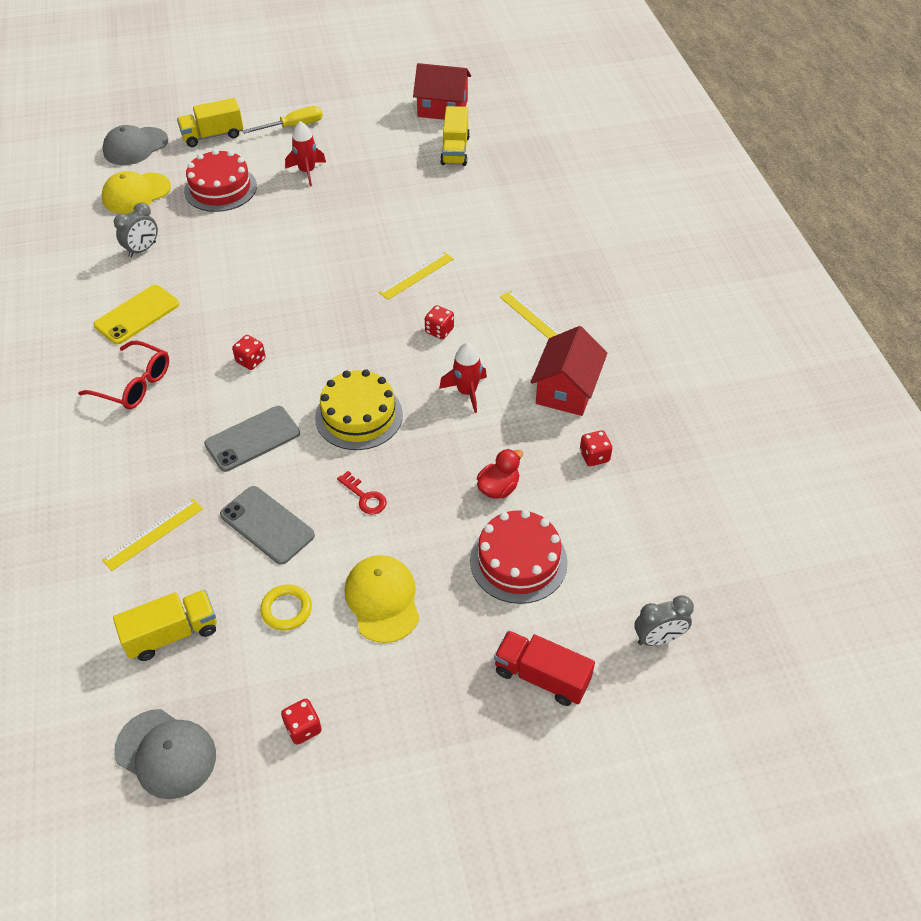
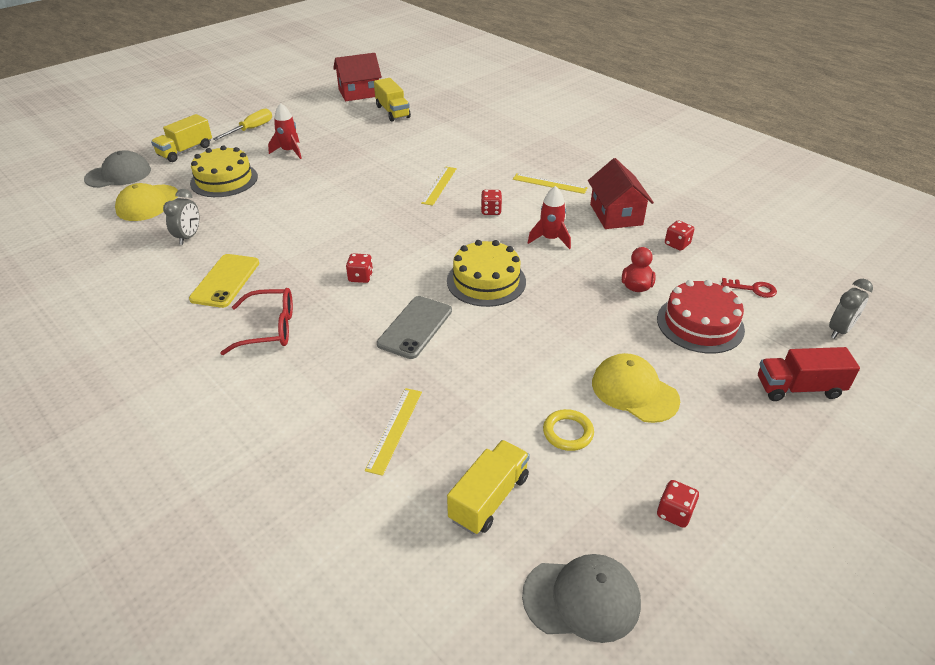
camera: 30 degrees left, 10 degrees down
(135, 146) = (118, 174): grey cap -> grey cap turned 135 degrees counterclockwise
(220, 188) = (224, 180): red cake -> yellow cake
(267, 525) = (489, 380): grey phone -> none
(364, 497) = (546, 330): red key -> red key (753, 289)

